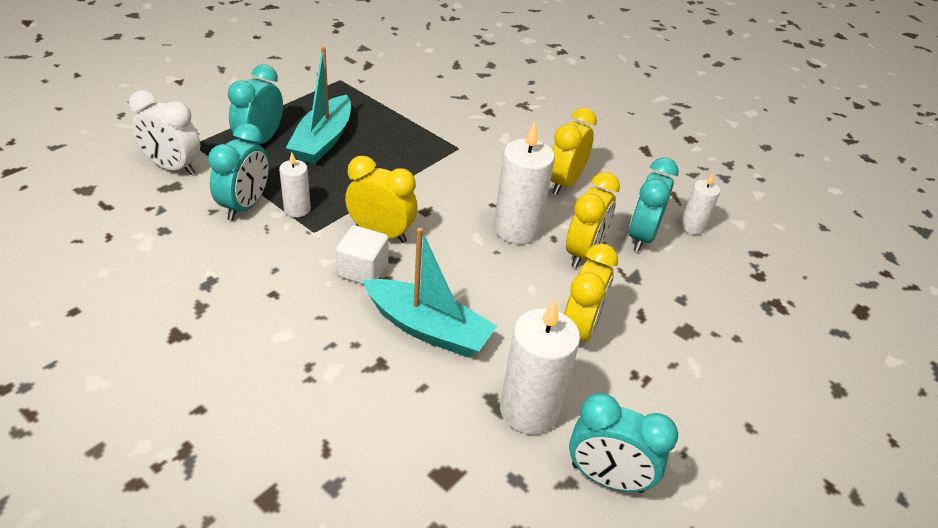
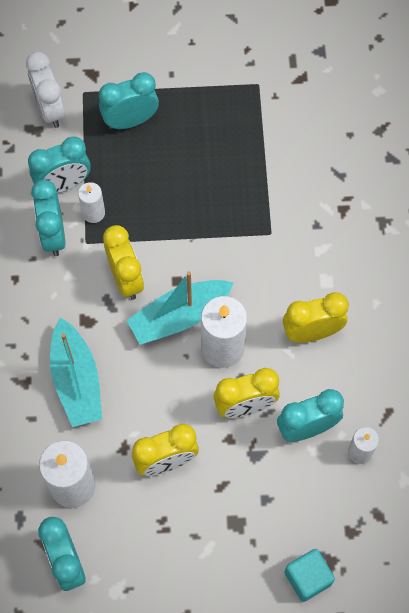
camera: 50 degrees right, 25 degrees up
(276, 243) = (53, 235): none -> turquoise clock
(323, 140) = (175, 152): turquoise boat -> turquoise boat (179, 317)
(363, 270) = (83, 302): white cube -> none
(781, 326) = (307, 578): none -> turquoise cube

